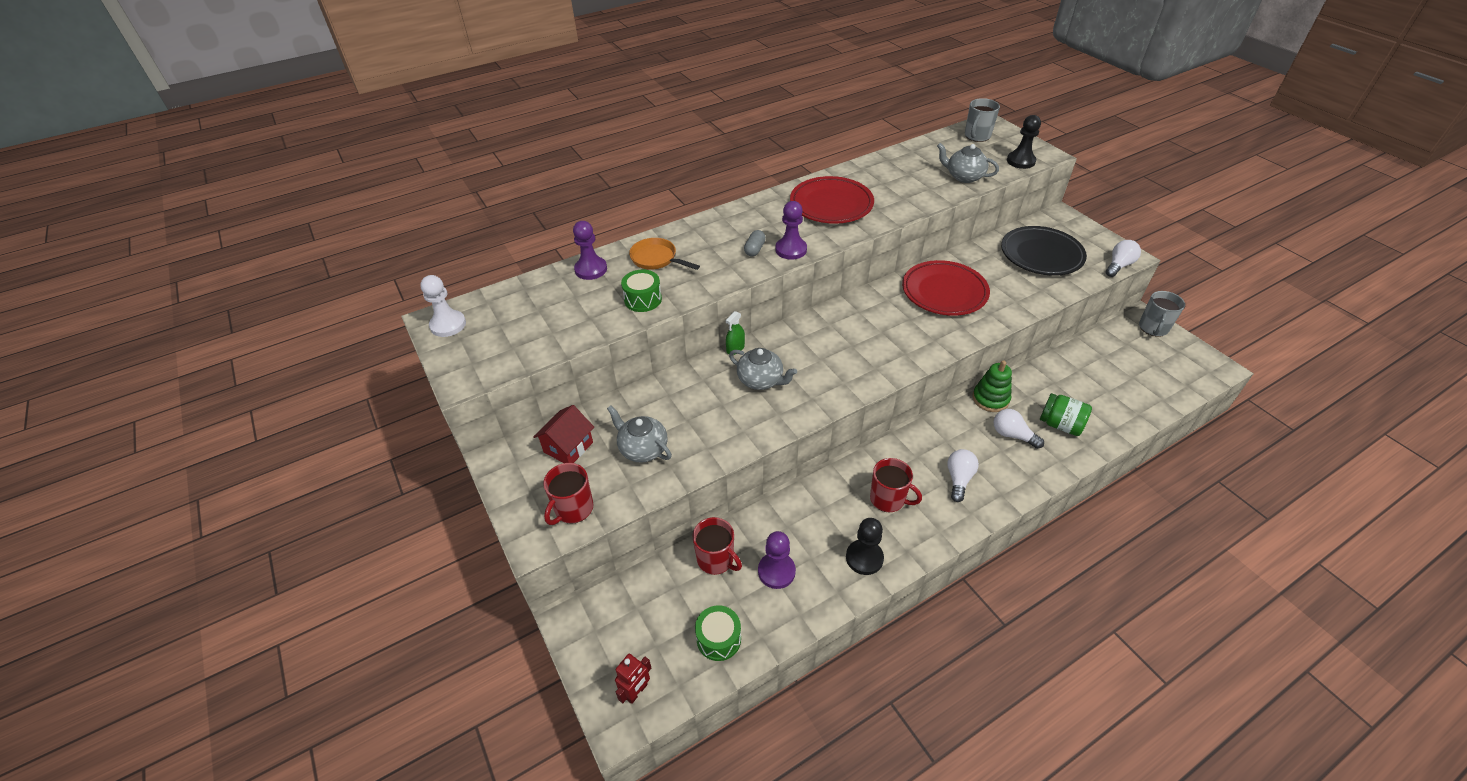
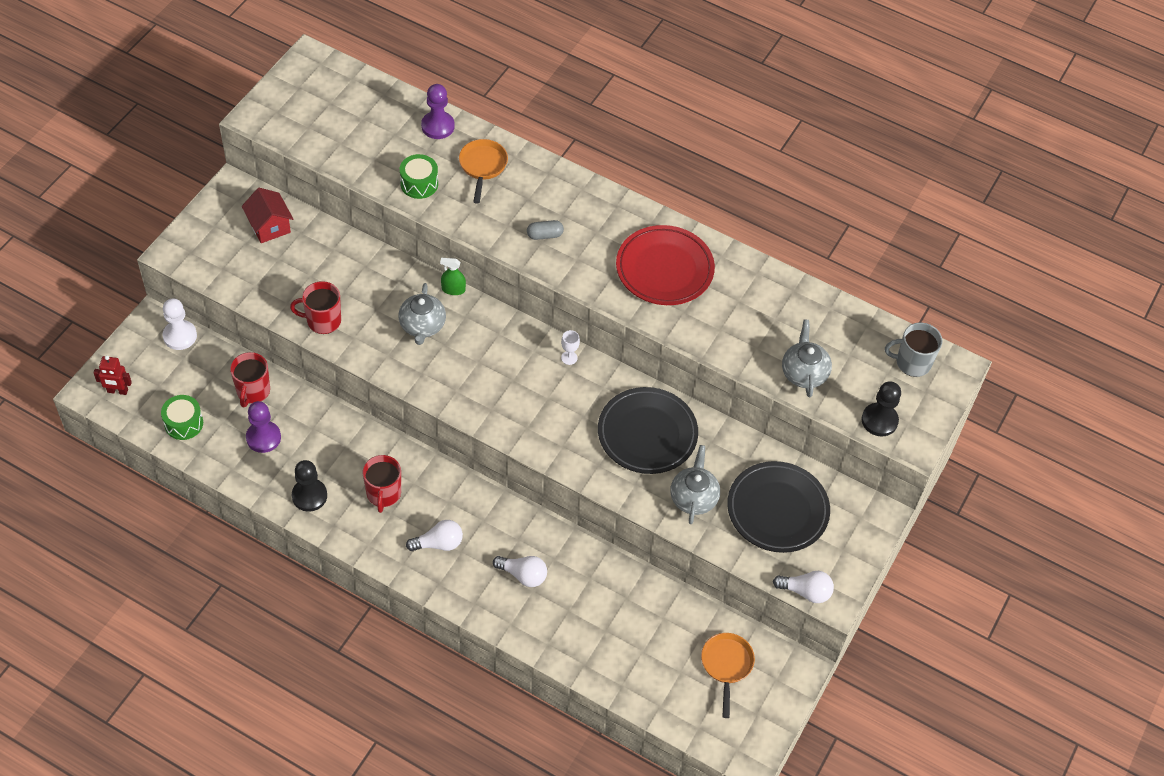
camera: 55 degrees right, 10 degrees up
(448, 325) = (309, 70): white pawn -> white pawn (180, 336)
(568, 447) = (269, 226): red house -> red house turned 60 degrees clockwise
(573, 509) = (212, 261): red mug -> red mug (323, 321)
(642, 449) = (295, 276): grey teapot -> grey teapot (693, 497)
(791, 250) = (562, 264): purple pawn -> none
(848, 307) = (569, 358): none -> white goblet
(944, 292) = (647, 434): red plate -> black plate
(990, 399) = (565, 544): green stacking toy -> none
(1012, 435) = (523, 575): white light bulb -> white light bulb turned 105 degrees clockwise
(1060, 425) = (563, 615): green jar -> none
(1132, 351) = (726, 665): none -> orange pan
(1153, 328) = (785, 682): grey mug -> none

